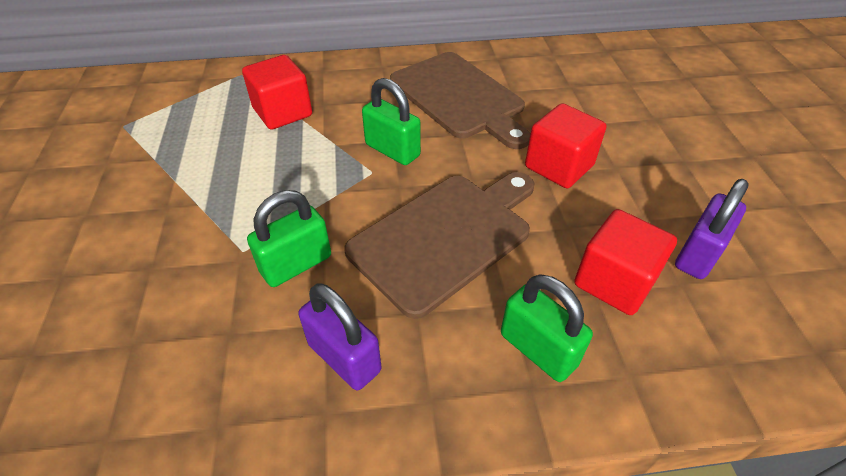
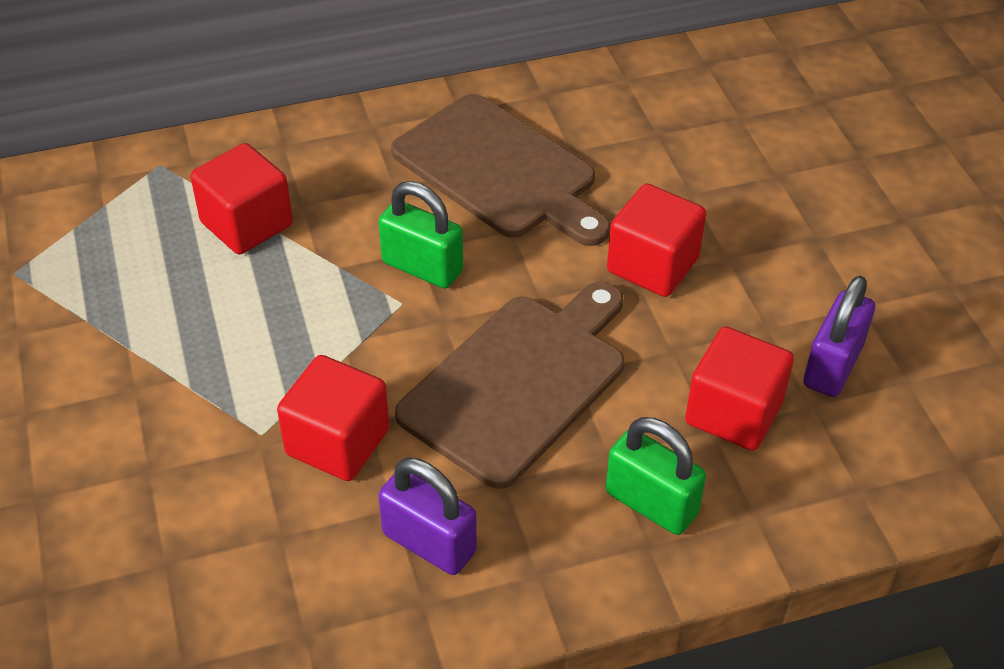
camera: 10 degrees left, 0 degrees up
(296, 264) = (337, 442): green padlock -> red cube

